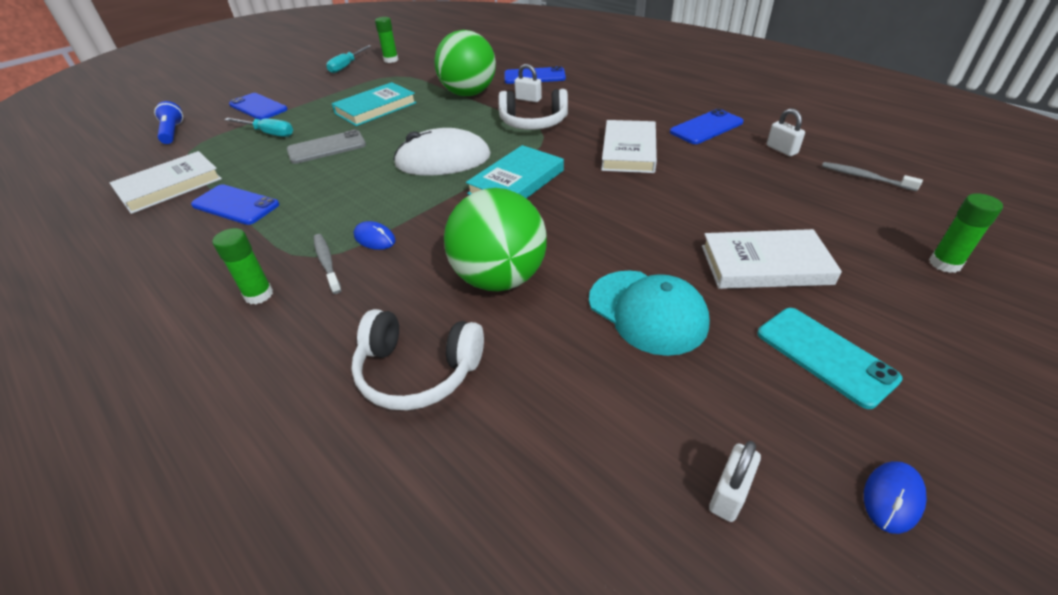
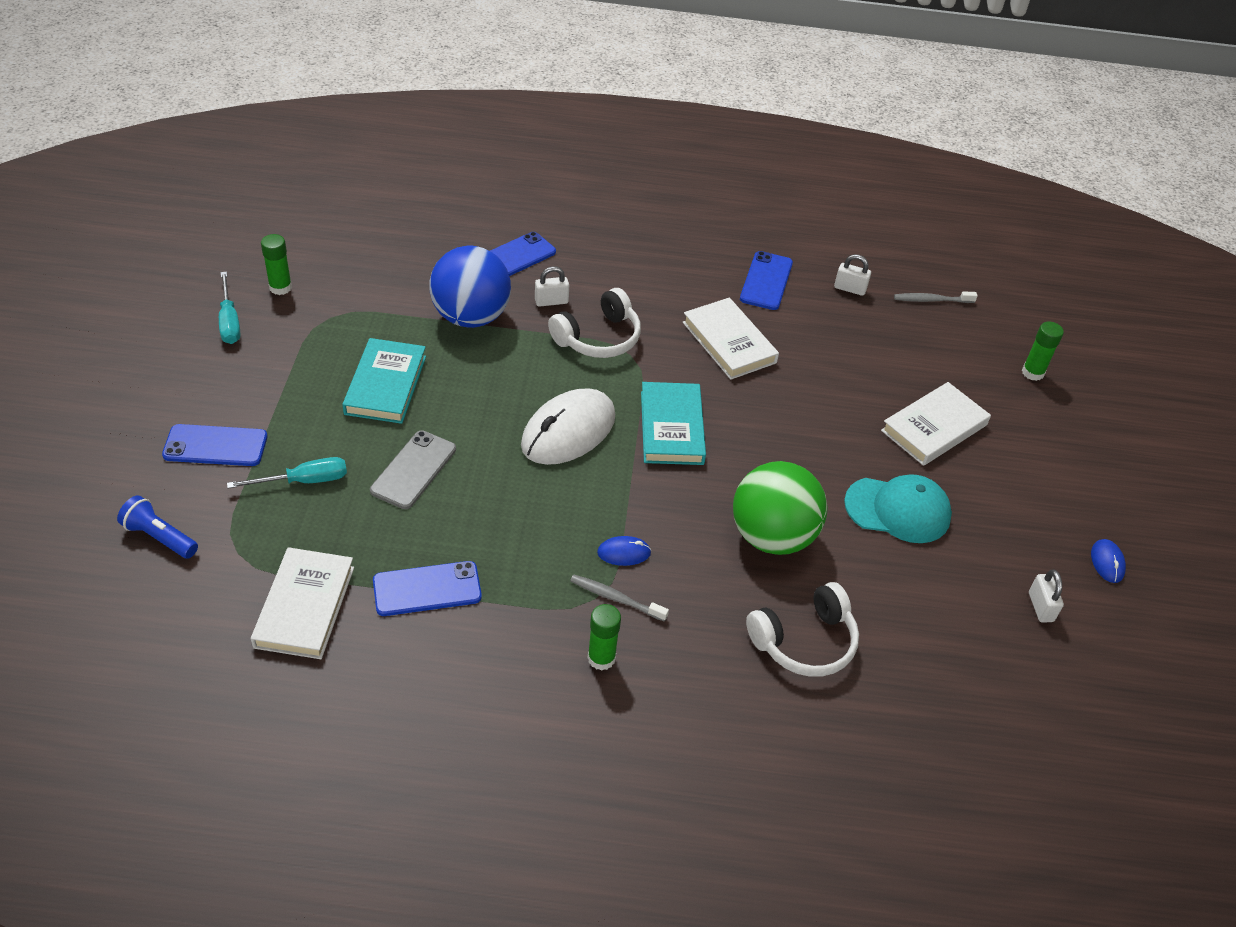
camera: 45 degrees left, 5 degrees up
(468, 94) = (471, 317): green ball -> blue ball
(825, 355) = (1020, 487): turquoise phone -> none

